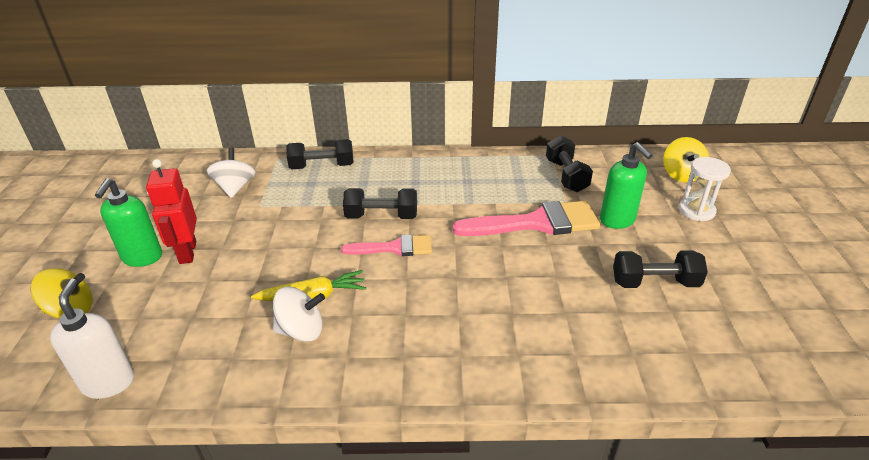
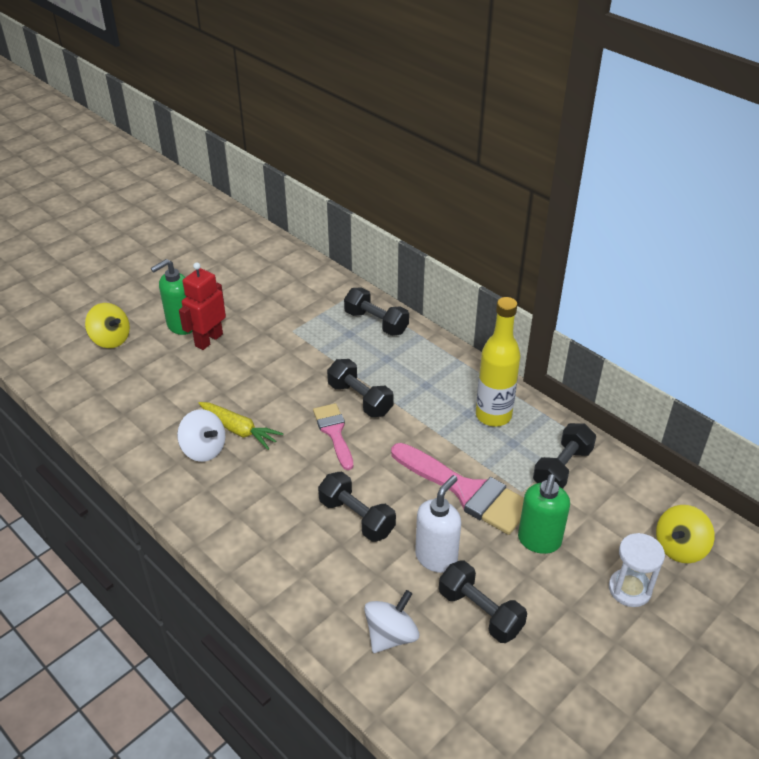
camera: 45 degrees right, 5 degrees up
(109, 382) = (81, 403): white soap dispenser -> white soap dispenser (436, 557)
(235, 187) = (295, 303): white spinning top -> white spinning top (391, 635)
(394, 248) = (334, 432): pink brush -> pink brush turned 150 degrees counterclockwise
(484, 173) = (493, 415): none -> yellow bottle
(495, 288) = (356, 517): none -> black dumbbell

